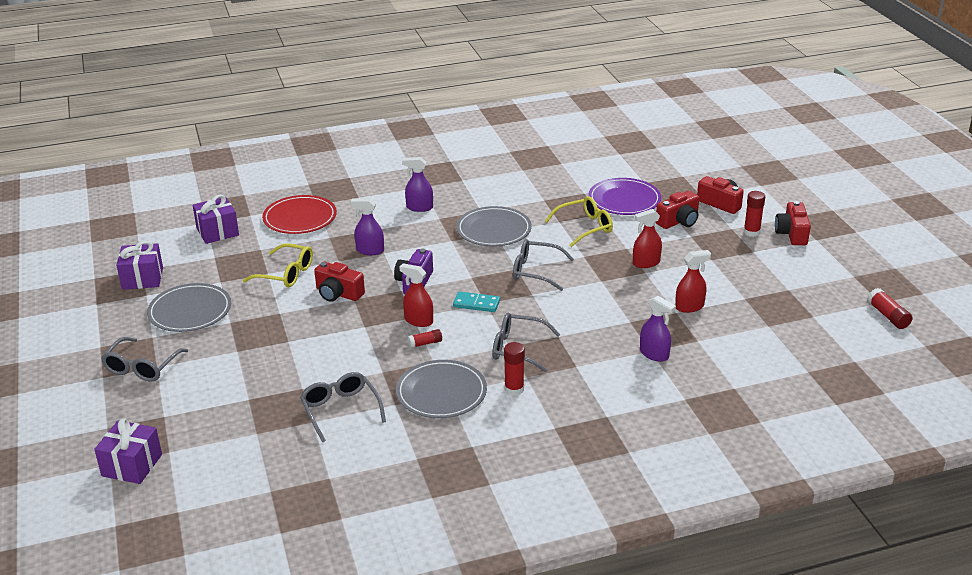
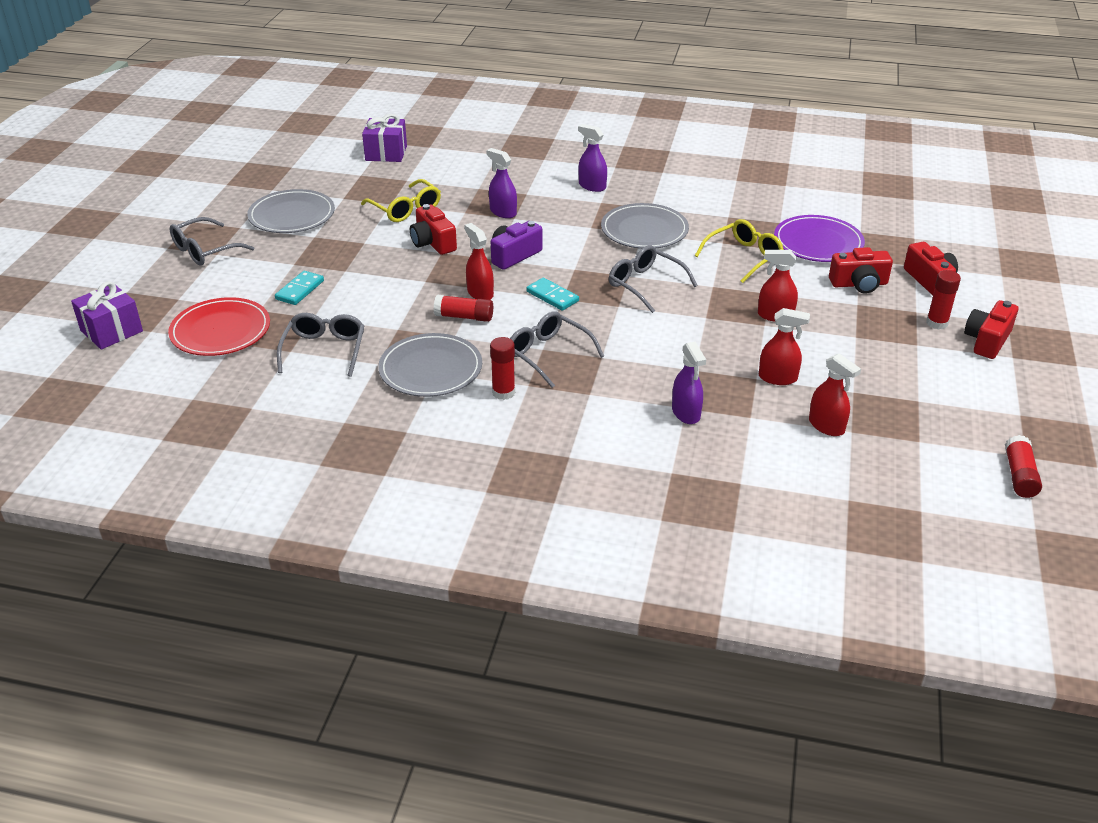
camera: 30 degrees right, 5 degrees up
(142, 278) = (283, 174): purple gift -> none
(266, 370) = (300, 290): none -> turquoise domino
(300, 218) = (470, 162): red plate -> red plate (220, 331)
(425, 343) = (464, 317): red glue stick -> red glue stick, size x1.52
(584, 227) = (743, 257): yellow glasses -> yellow glasses turned 45 degrees counterclockwise
(750, 328) = (826, 426): none -> red spray bottle

